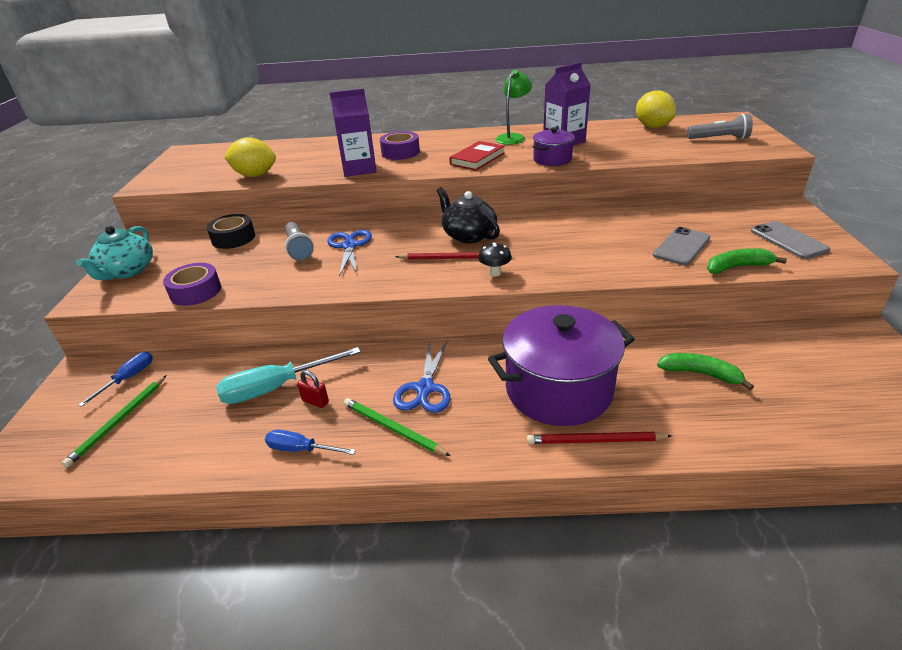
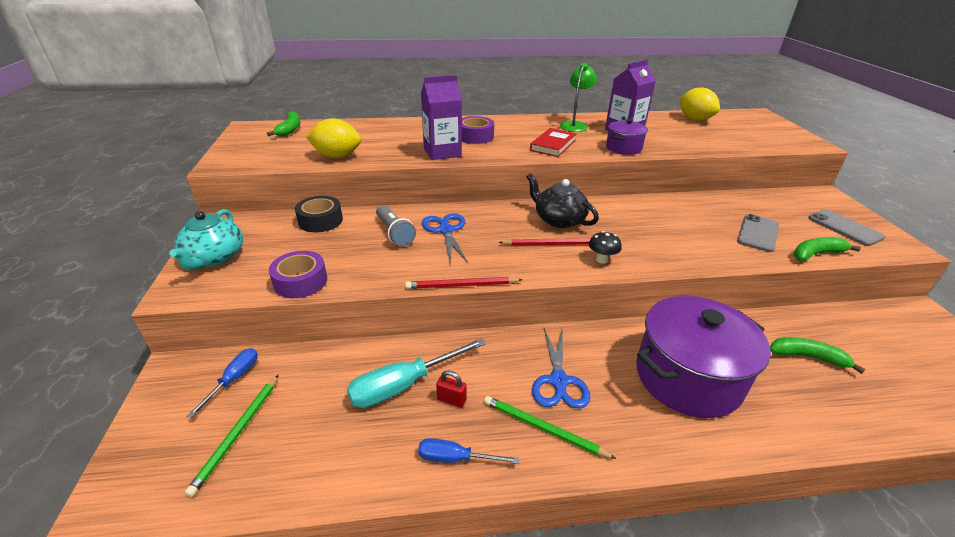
camera: 10 degrees left, 0 degrees up
(221, 151) = (290, 129): none -> green banana
(595, 441) = (745, 433): red pencil -> red pencil (461, 285)
(719, 139) = (758, 133): grey flashlight -> none

